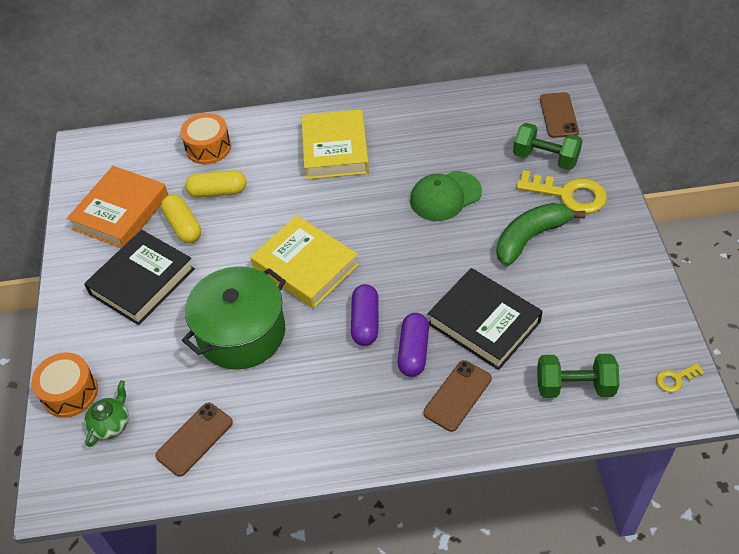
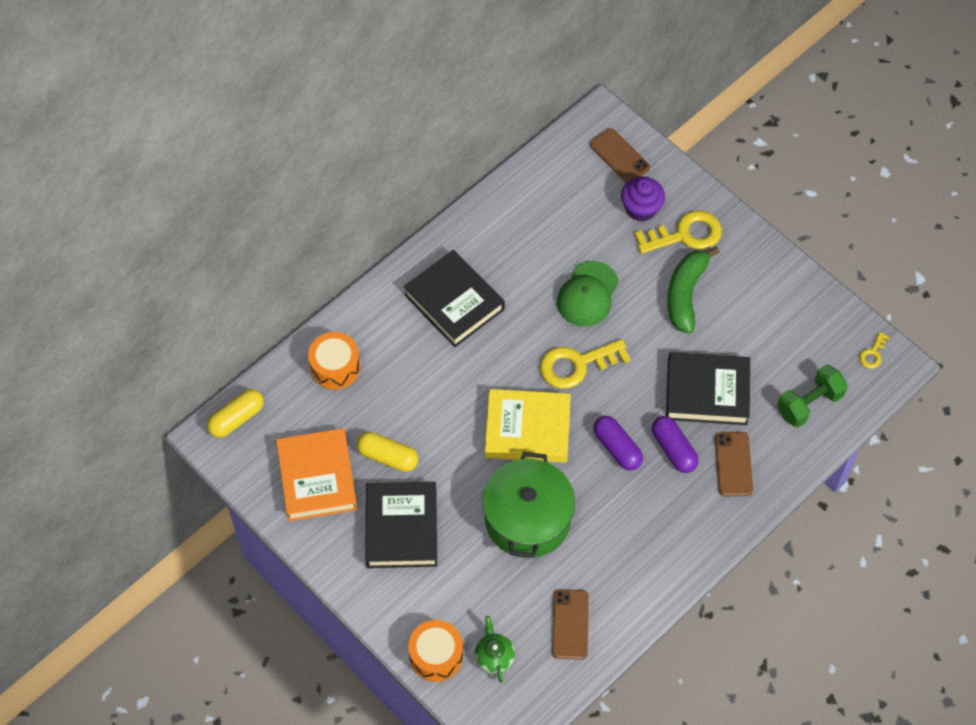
camera: 40 degrees left, 10 degrees up
(218, 192) = (387, 405): yellow capsule -> yellow capsule (236, 418)
(335, 149) = (454, 302): yellow book -> black book
(389, 241) = (577, 365): none -> yellow key
(545, 158) = (641, 208): green dumbbell -> purple cupcake

